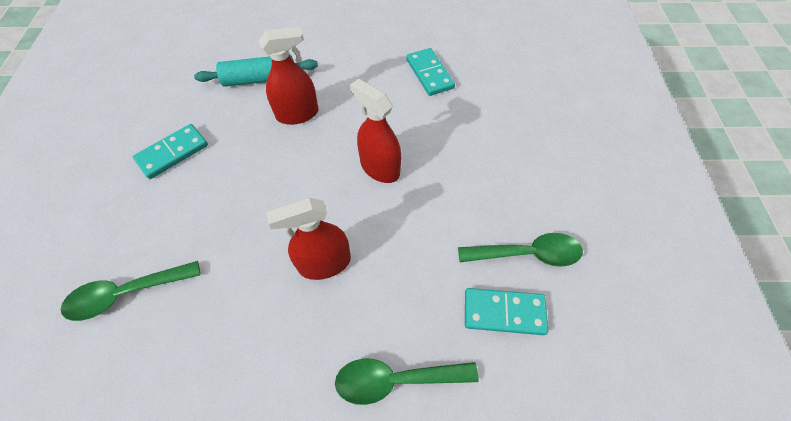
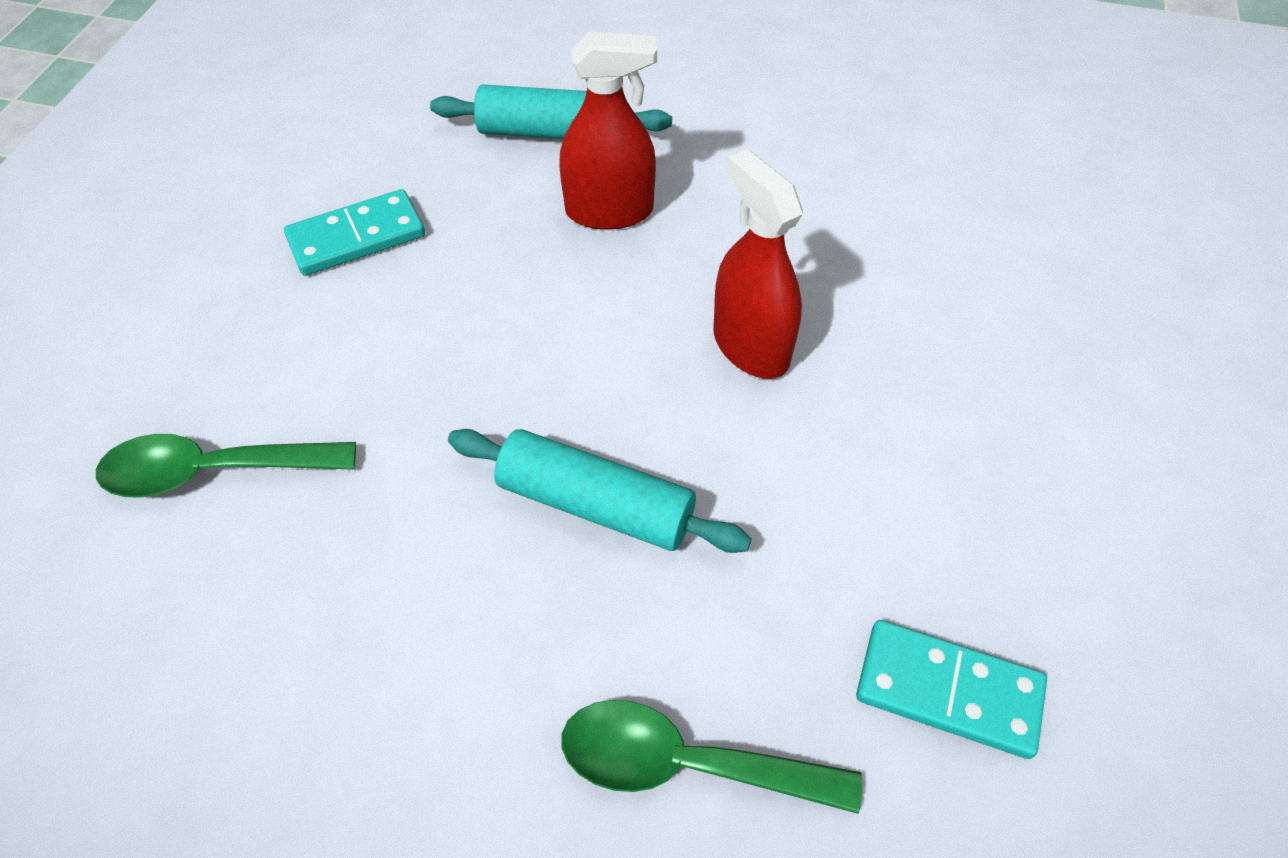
camera: 15 degrees right, 5 degrees down
(324, 263) = (596, 504): red spray bottle -> turquoise rolling pin
(429, 74) = (899, 183): turquoise domino -> none
(527, 254) = (1028, 585): green spoon -> none

